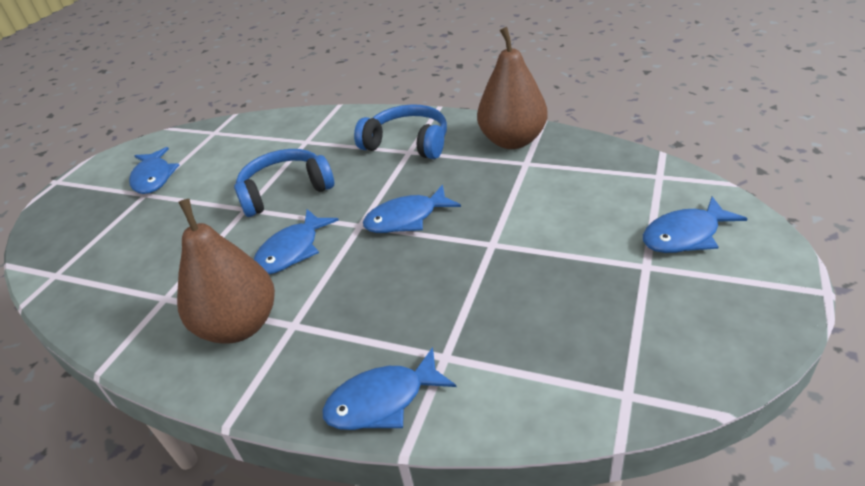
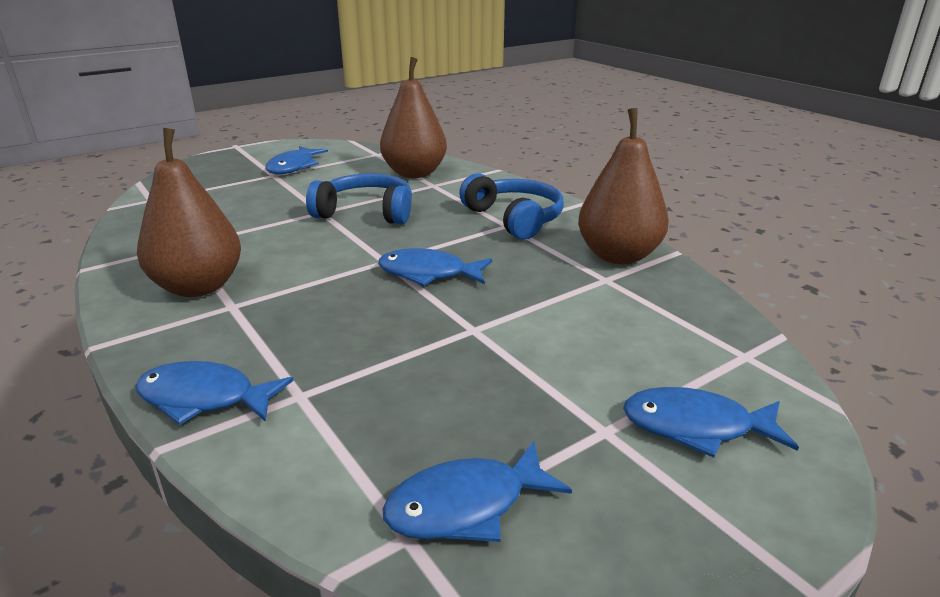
camera: 30 degrees right, 10 degrees down
(275, 137) = (414, 173): none -> brown pear
(292, 251) = (308, 255): blue fish -> blue fish (466, 505)

